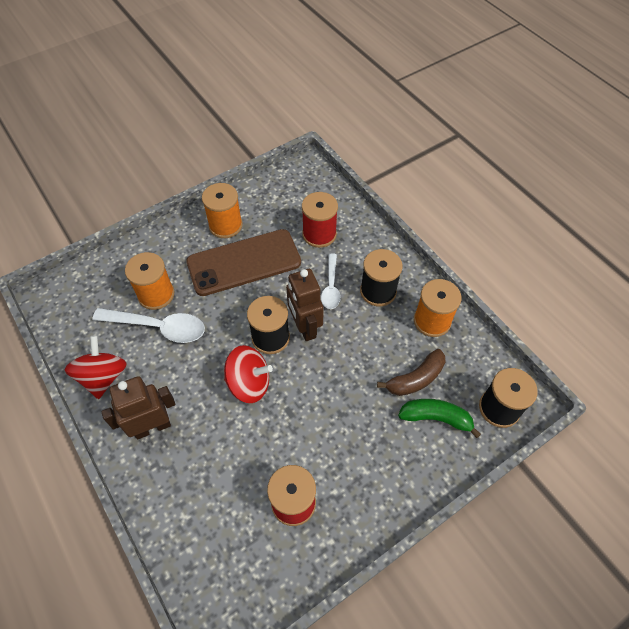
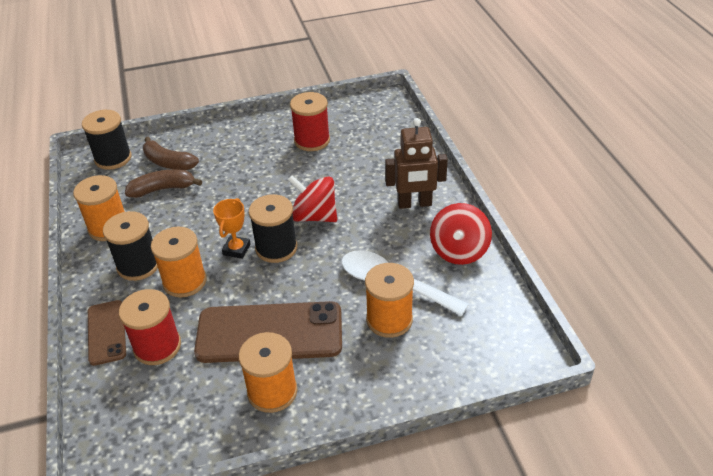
camera: 160 degrees left, 15 degrees down
(305, 327) = (236, 249): brown robot -> orange trophy
(331, 287) = (184, 281): white spoon -> orange spool
(362, 235) = (106, 332): none -> brown phone
(436, 418) = (168, 162): green banana -> brown banana

